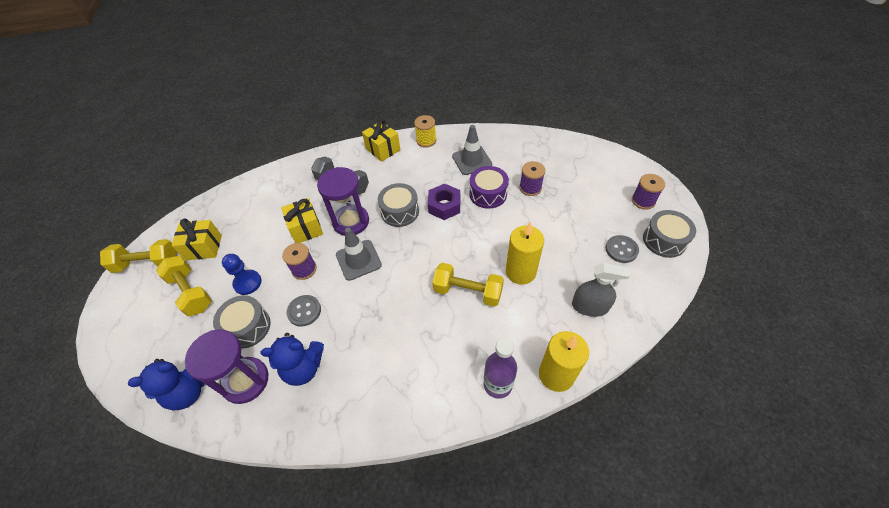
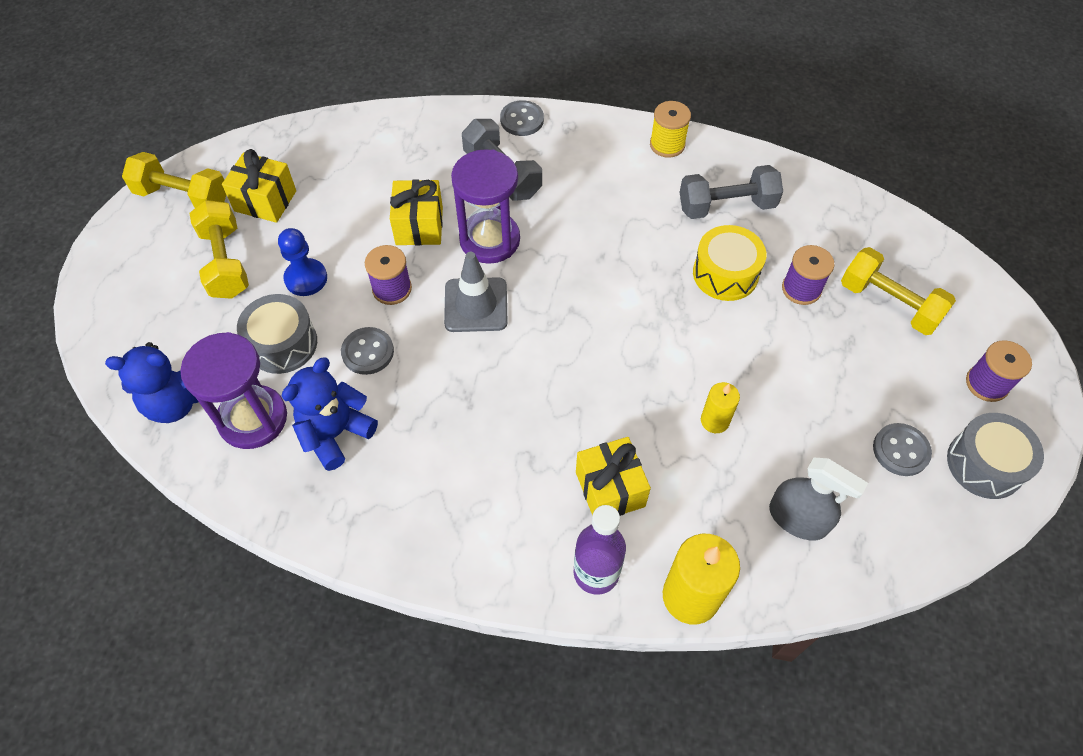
camera: 20 degrees right, 5 degrees up
(304, 368) = (335, 433): blue teddy bear -> blue teddy bear turned 120 degrees clockwise
(341, 153) = (522, 120): none -> grey button
(383, 149) = (590, 136): yellow gift -> yellow gift (610, 489)
(400, 212) = (571, 251): grey drum -> none
(444, 206) = (645, 268): purple nut -> none
(468, 291) = (617, 418): yellow dumbbell -> yellow dumbbell (889, 304)
(472, 160) = (726, 206): grey traffic cone -> grey dumbbell
(488, 194) = (725, 274): purple drum -> yellow drum
(520, 272) = (714, 421): yellow candle -> yellow candle, size x0.56

